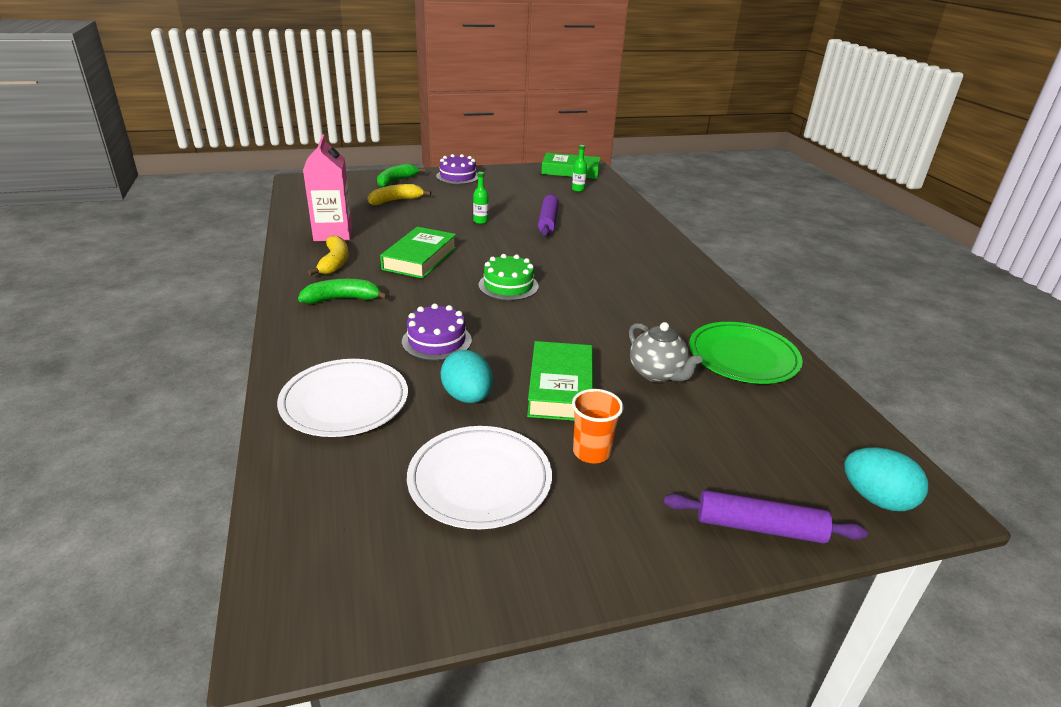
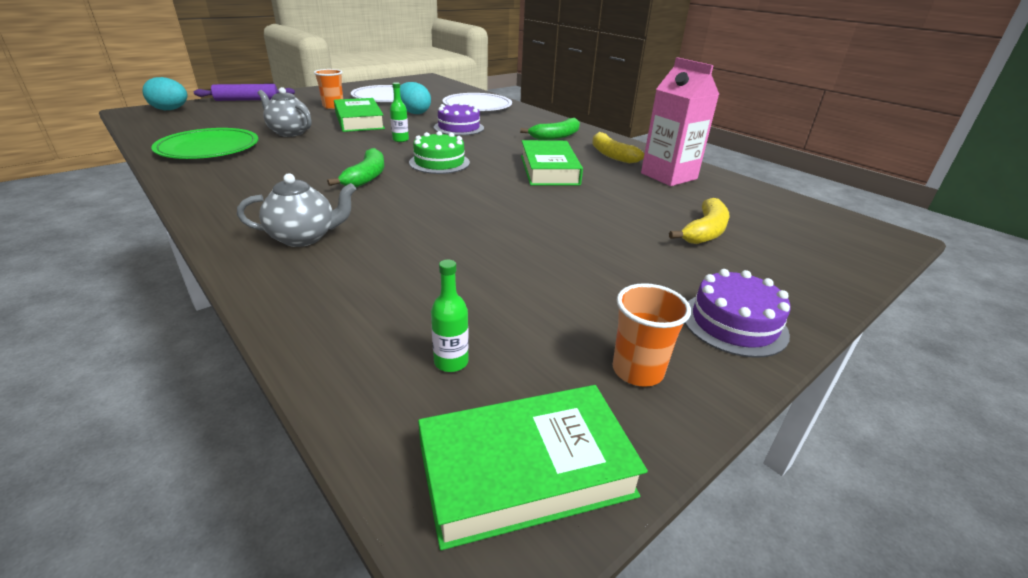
camera: 155 degrees right, 0 degrees up
(396, 181) = (788, 273): green banana -> green banana (366, 177)
(480, 221) = (549, 224): green bottle -> green bottle (400, 140)
(514, 176) = (637, 371): none -> orange cup
(548, 221) = (455, 247): purple rolling pin -> none
(633, 242) = (304, 237): none -> grey teapot

